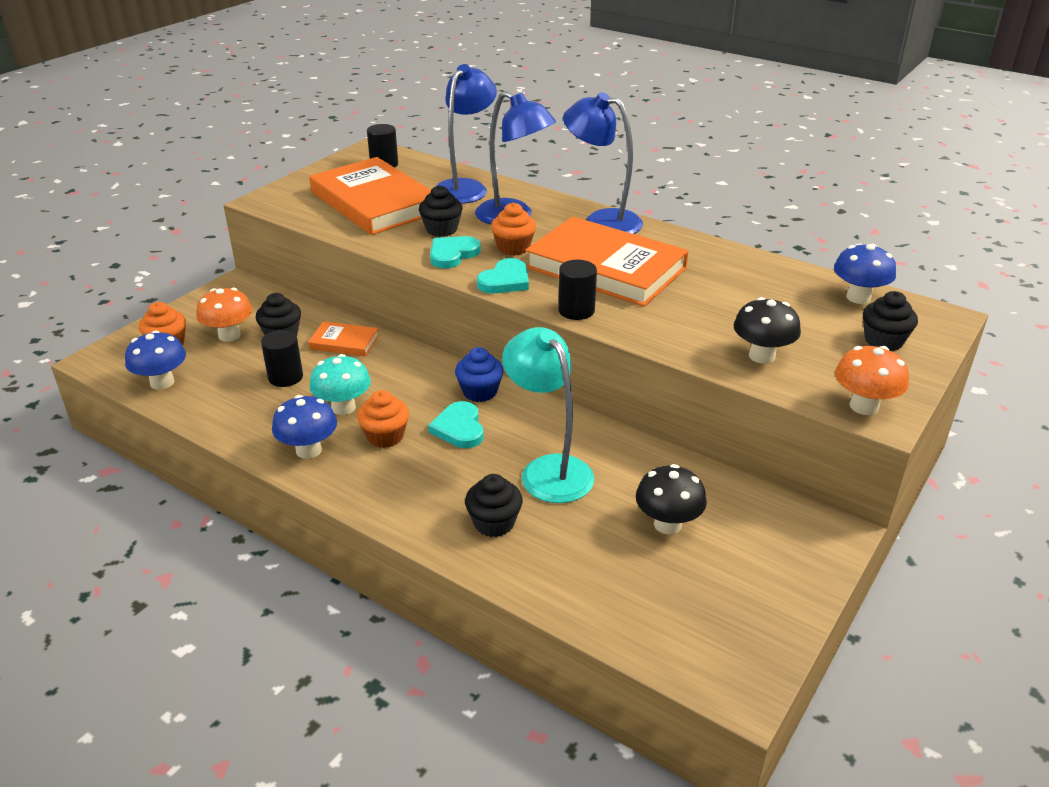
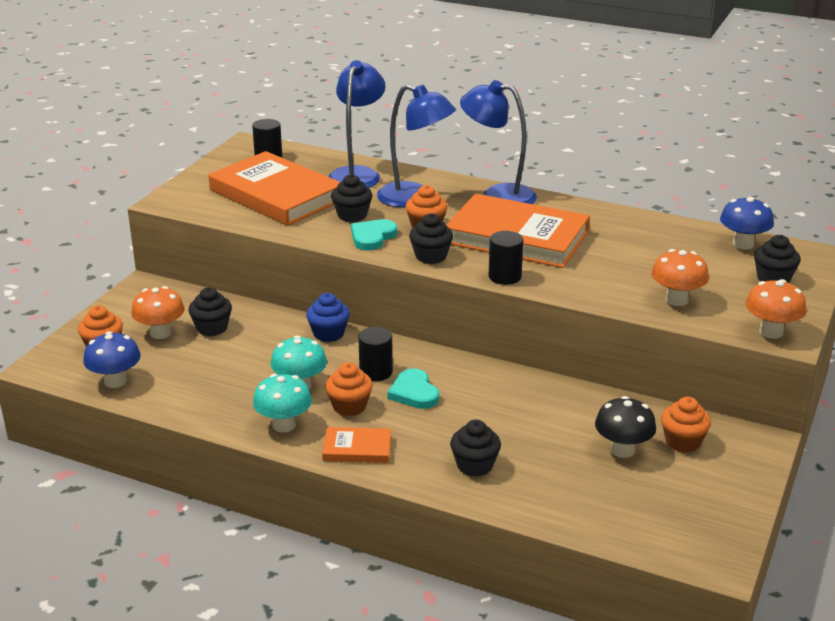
camera: 10 degrees left, 5 degrees down
(285, 377) = (233, 365): black cylinder -> black cylinder (376, 372)
(309, 450) = (284, 425): blue mushroom -> turquoise mushroom
(344, 342) = (275, 329): orange book -> orange book (357, 448)
(480, 392) = (420, 360): blue cupcake -> blue cupcake (328, 334)
(505, 280) = (431, 256): turquoise heart -> black cupcake
(548, 469) = (506, 418): turquoise lamp -> none
(740, 522) = (683, 441): none -> orange cupcake
(762, 356) = (676, 300): black mushroom -> orange mushroom

